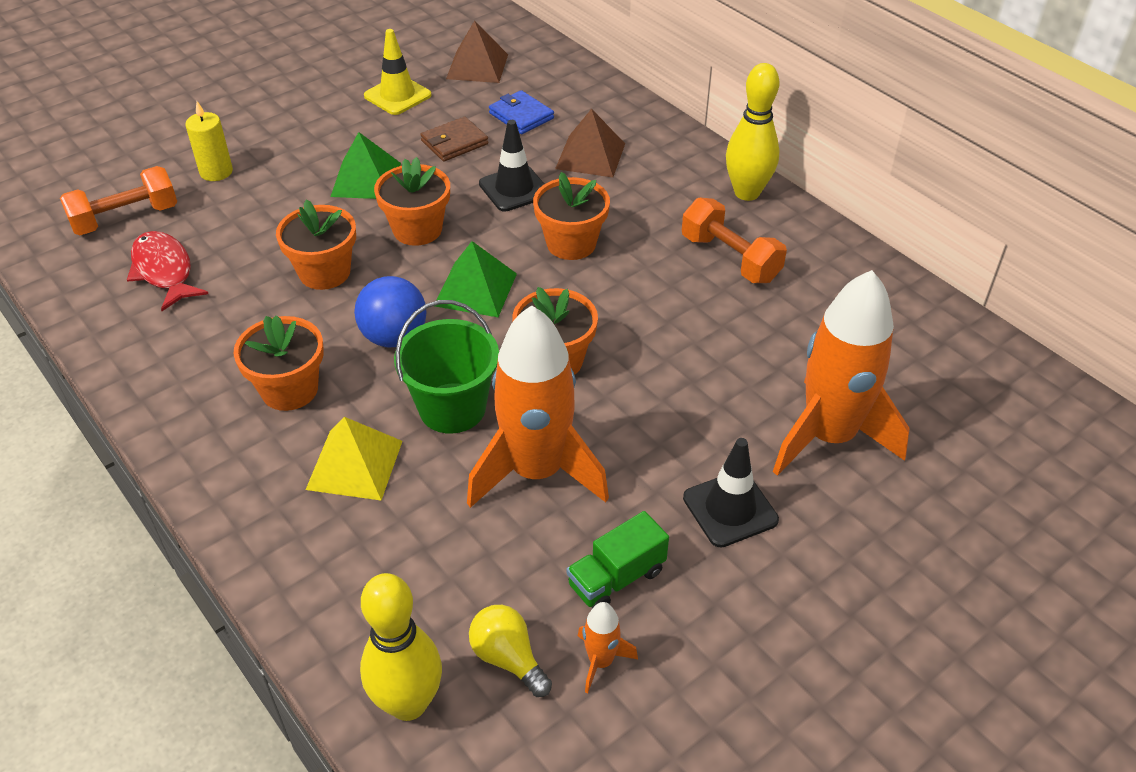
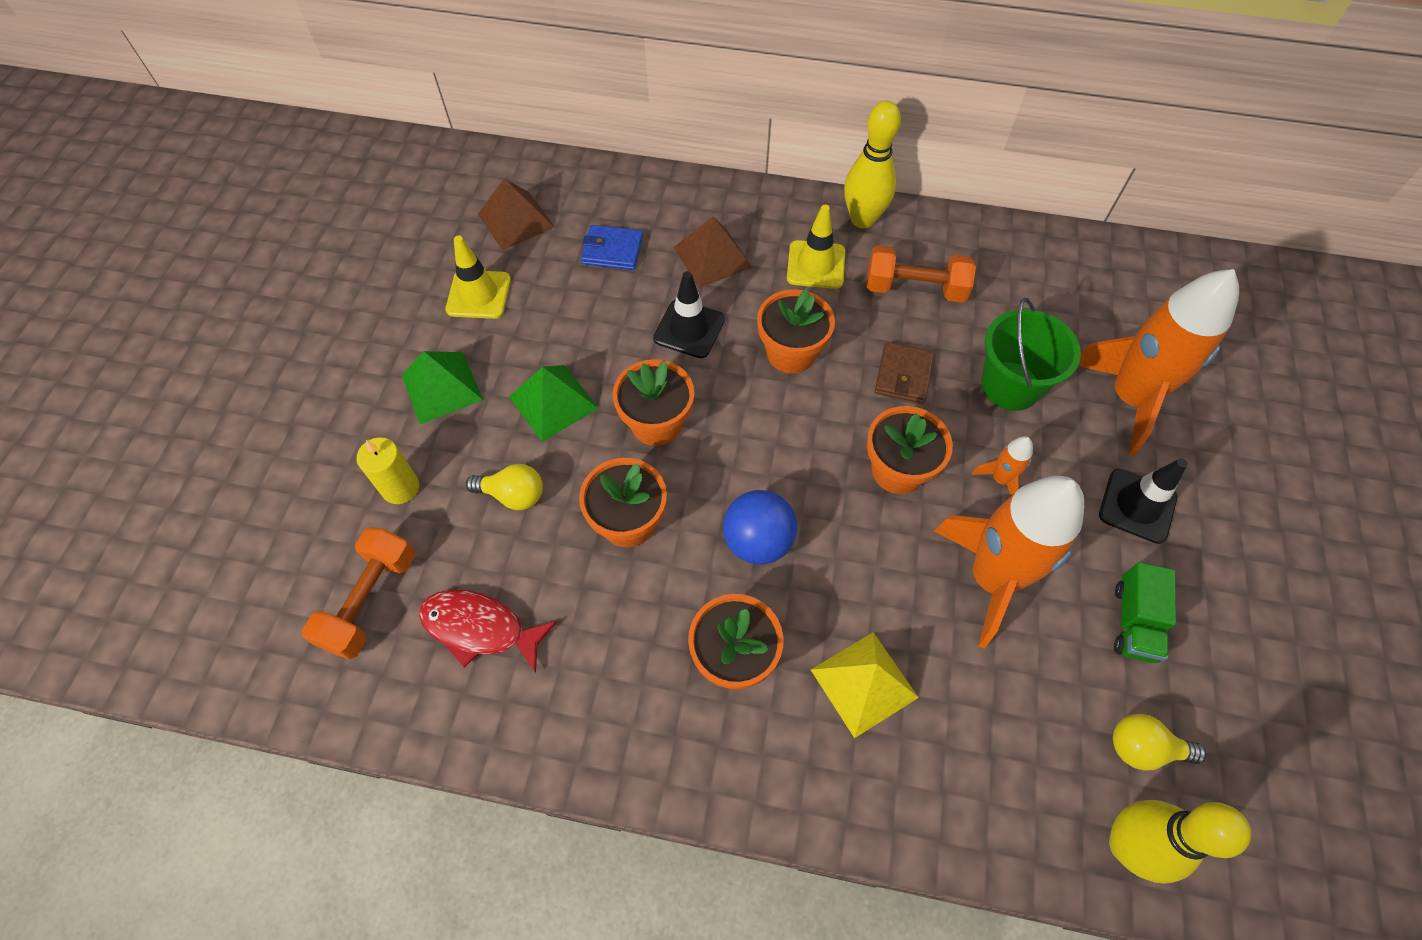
camera: 40 degrees left, 15 degrees up
(274, 214) = (513, 495): none -> yellow light bulb
(452, 408) = (875, 572): green bucket -> green bucket (1010, 386)
(454, 142) = (587, 314): brown wallet -> brown wallet (903, 375)
(475, 289) = (768, 448): green pyramid -> green pyramid (441, 387)
(600, 661) = (1195, 696): orange rocket -> orange rocket (1000, 479)
(666, 201) = (816, 265): none -> yellow traffic cone

